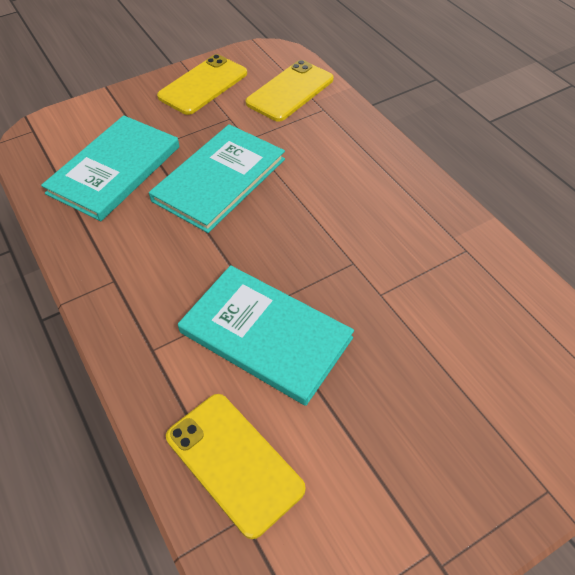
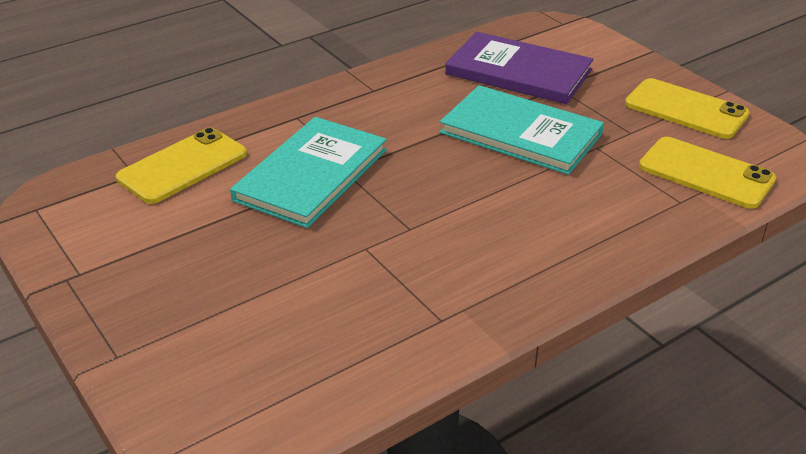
camera: 85 degrees right, 15 degrees down
(114, 170) = (518, 72): turquoise book -> purple book

